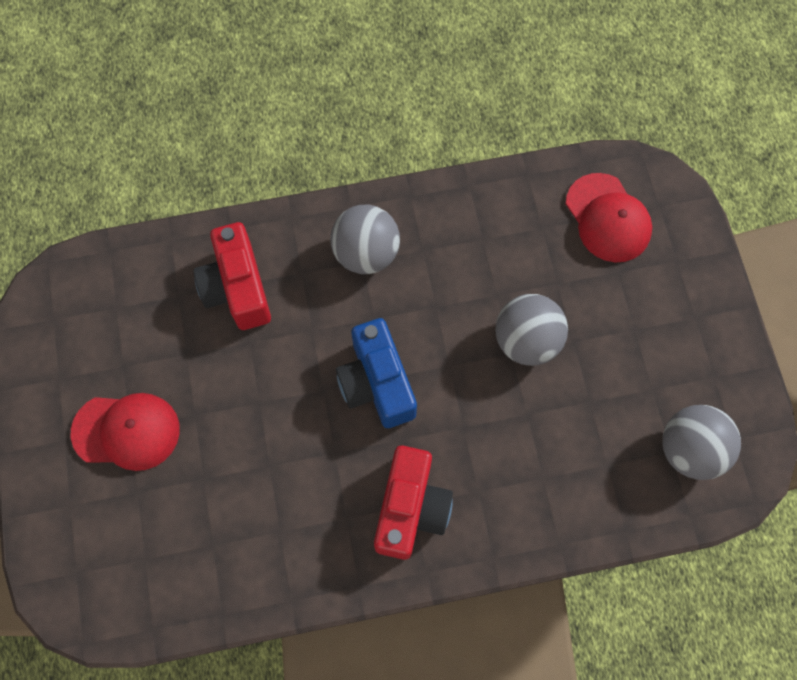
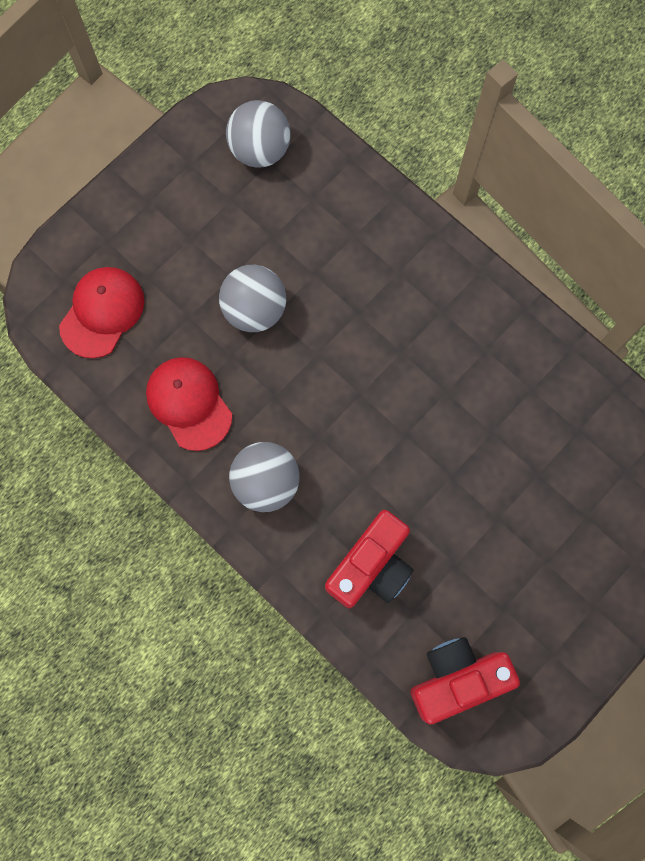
camera: 125 degrees left, 5 degrees up
(126, 431) = (550, 562): red cap -> red cap (189, 403)
(377, 383) = (370, 398): blue camera -> none
(410, 508) = (445, 310): red camera -> red camera (457, 678)

